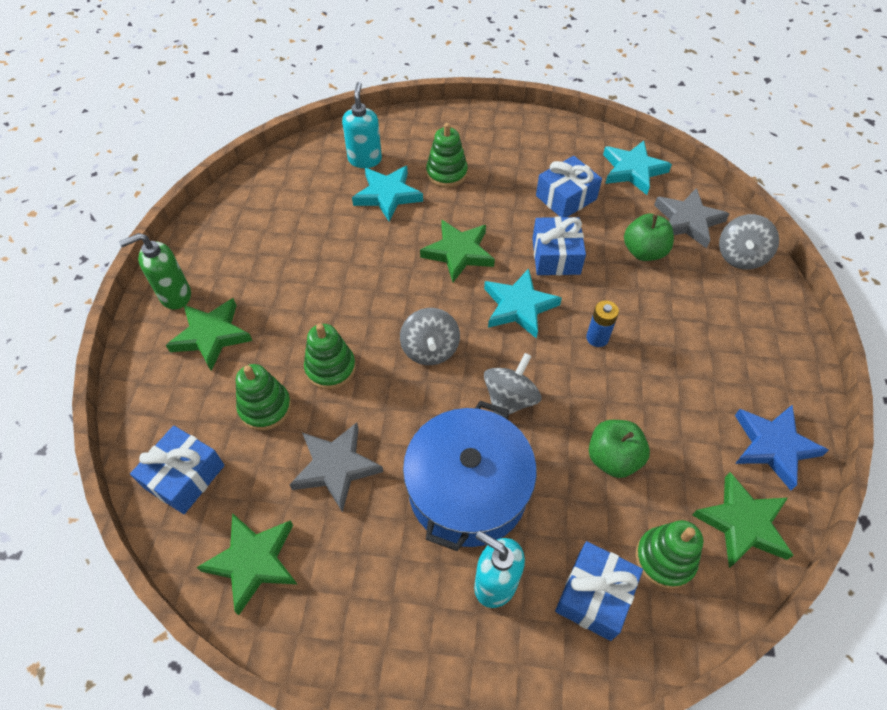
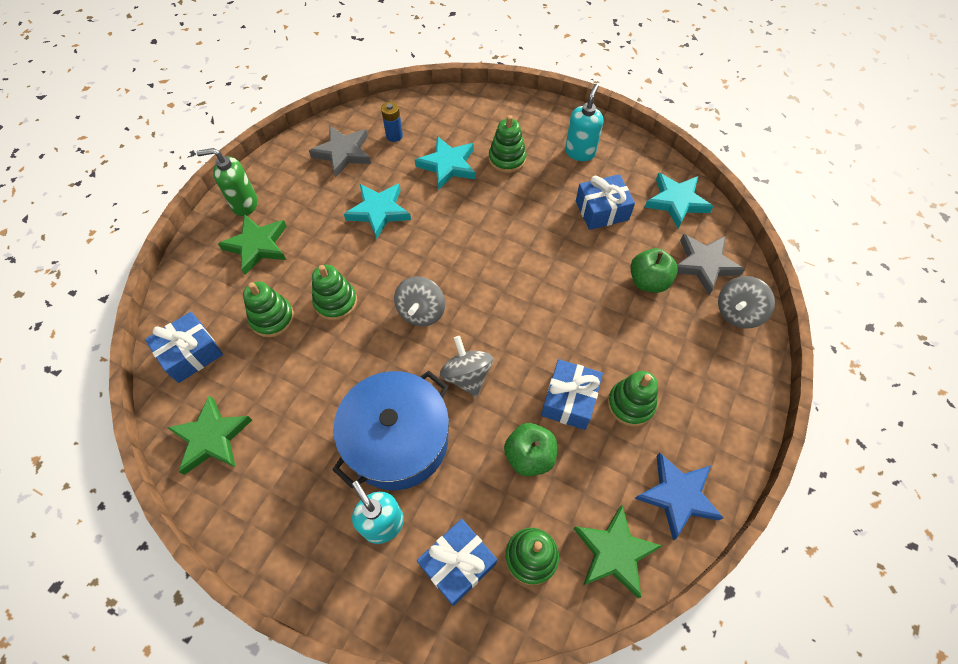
camera: 20 degrees right, 5 degrees up
(336, 467) = (304, 385): grey star -> grey star (343, 153)
(365, 159) = (443, 128): turquoise soap dispenser -> turquoise soap dispenser (580, 152)
(458, 253) = (484, 234): green star -> none
(510, 399) = (467, 376): grey spinning top -> grey spinning top turned 75 degrees counterclockwise
(519, 306) = (513, 297): turquoise star -> turquoise star (379, 211)
(556, 256) = (566, 262): blue gift -> blue gift (569, 400)
(597, 338) = (567, 347): blue battery -> blue battery (394, 136)
(685, 374) = (630, 404): none -> green stacking toy

